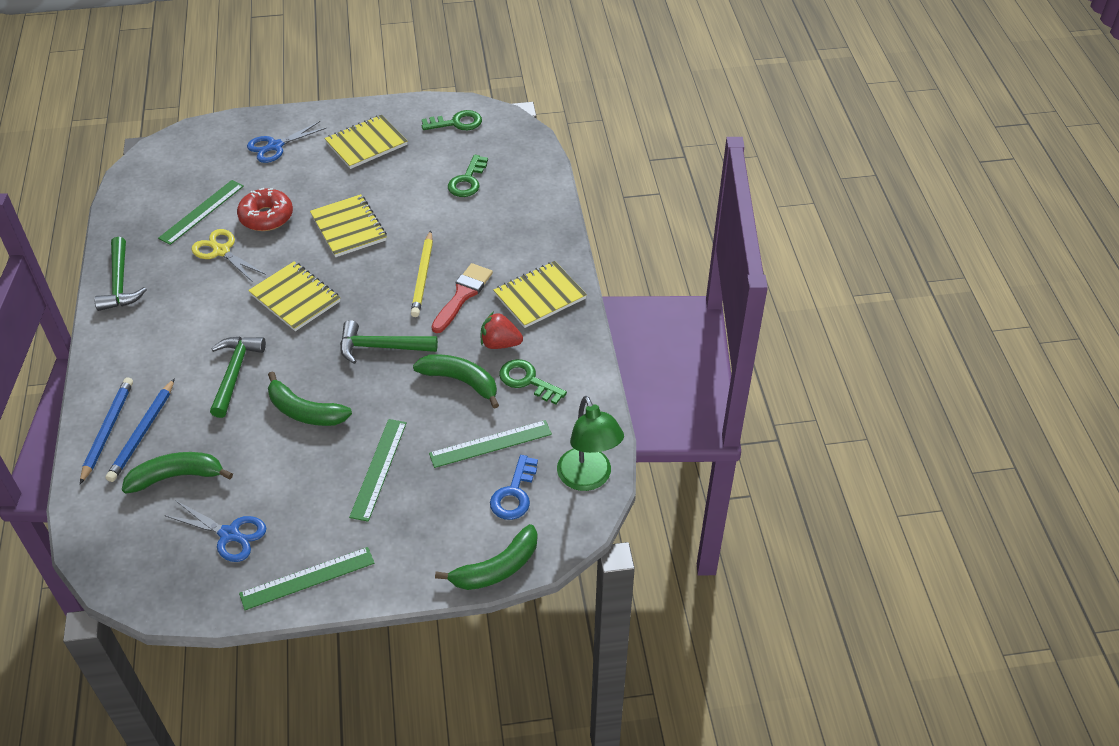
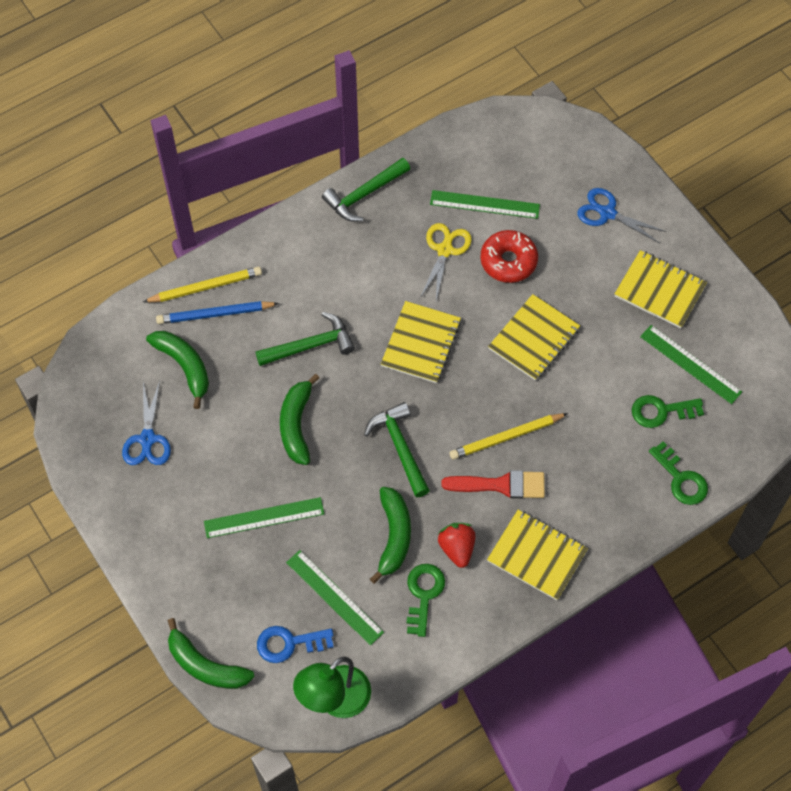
camera: 65 degrees right, 15 degrees up
(107, 430) = (205, 287): blue pencil -> yellow pencil
(307, 578) = (132, 521): green ruler -> green ruler (690, 364)
(456, 123) = (743, 357): green key -> green key (681, 479)

